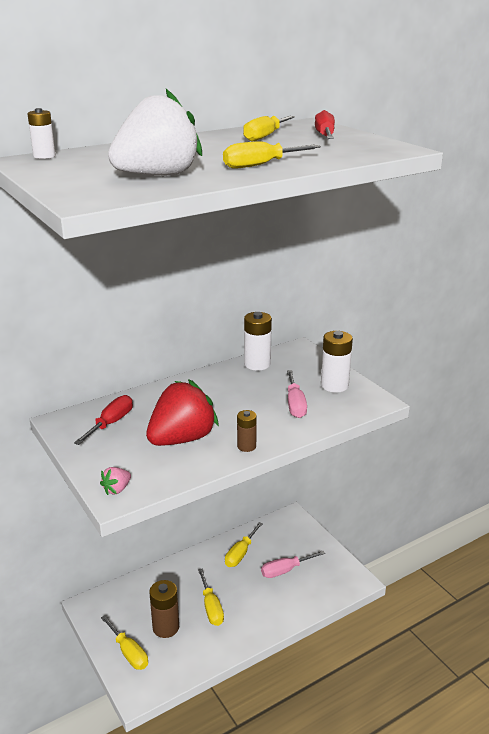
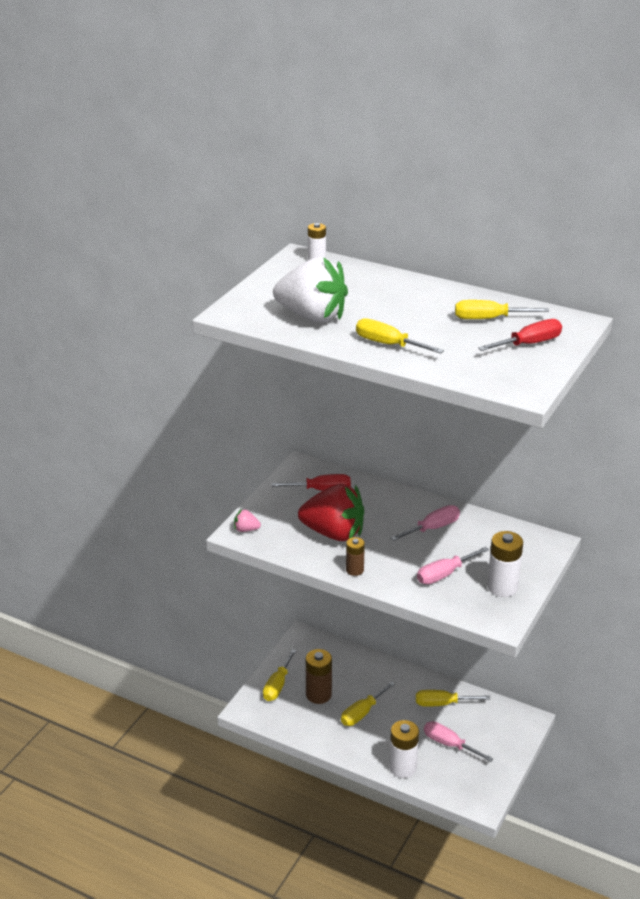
camera: 60 degrees right, 5 degrees up
(230, 388) = (433, 528): none -> pink screwdriver
(257, 364) = (491, 528): white battery -> white battery (403, 768)

